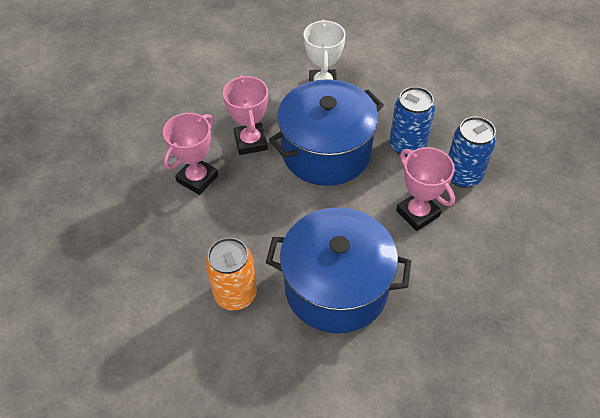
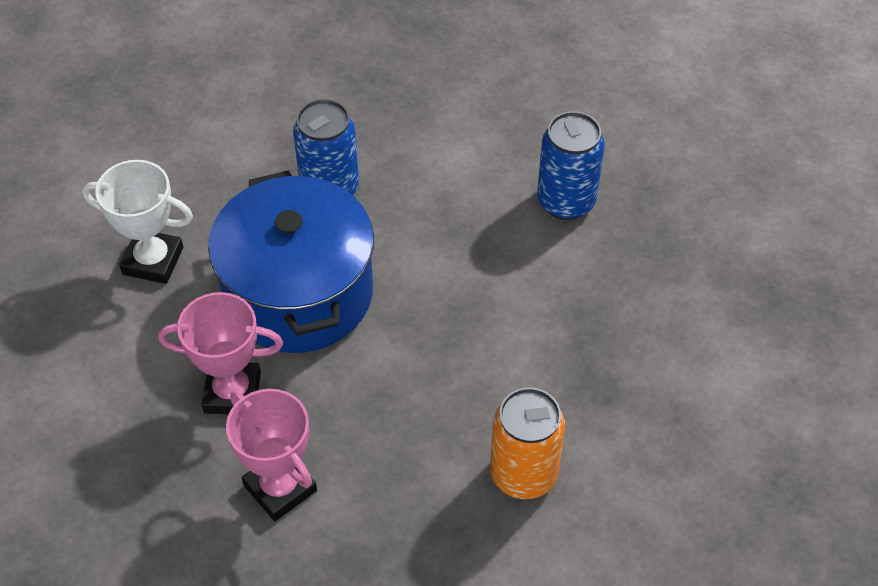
camera: 75 degrees left, 0 degrees up
(336, 287) = (548, 344): blue pot -> none
(417, 213) = (456, 215): pink trophy -> none
(463, 175) = (410, 144): blue can -> blue can (566, 201)

